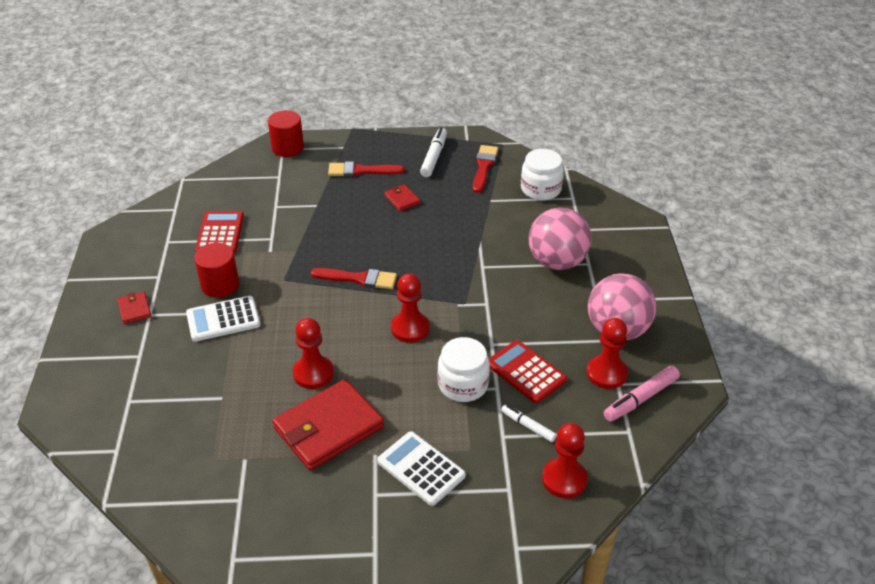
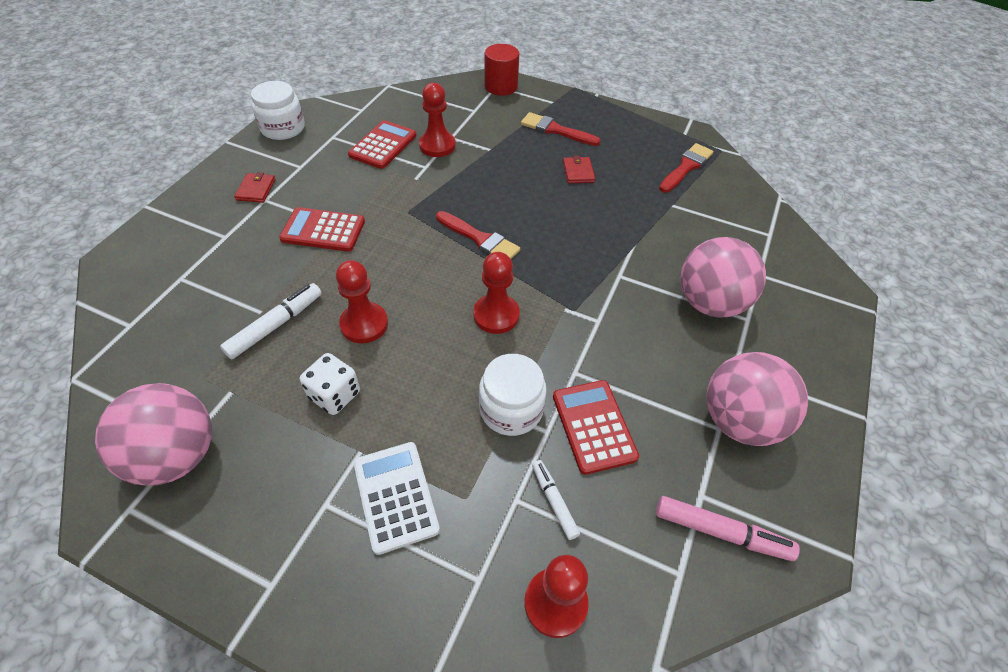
camera: 25 degrees right, 10 degrees up
(220, 285) = (346, 195): red cylinder -> none
(223, 319) = (323, 230): white calculator -> red calculator
(240, 514) = (176, 455): none -> pink ball
(328, 428) = (334, 395): red wallet -> white dice
(434, 157) = (638, 140): white marker -> white marker (276, 325)
(541, 189) = (737, 212): white jar -> white jar (283, 128)
(606, 373) = (694, 474): red pawn -> red pawn (437, 145)
(640, 399) = (721, 532): pink marker -> pink marker turned 150 degrees counterclockwise

